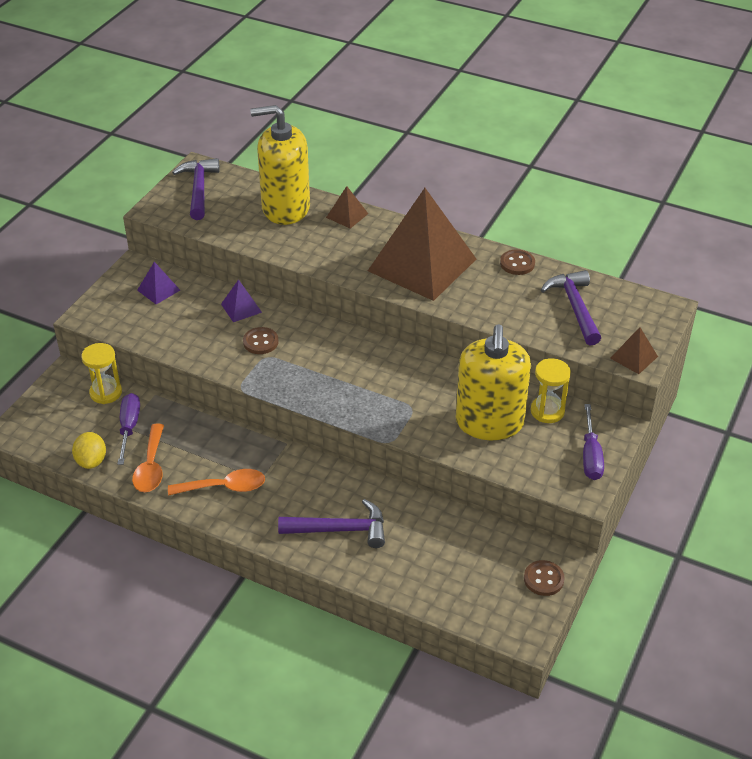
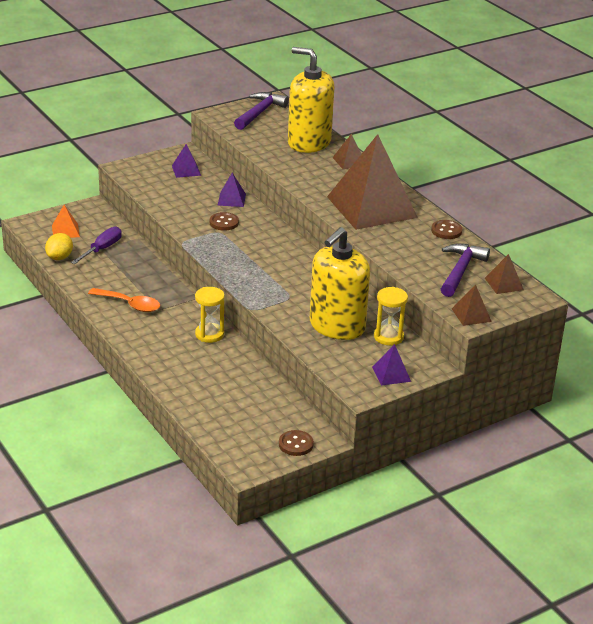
camera: 30 degrees right, 10 degrees down
(66, 422) = (65, 231): none -> orange pyramid
(106, 393) = (107, 225): yellow hourglass -> yellow hourglass (209, 334)
(151, 467) = (93, 275): orange spoon -> none
(340, 530) = (182, 358): purple hammer -> none
(590, 456) = (391, 374): purple screwdriver -> purple pyramid
(626, 305) = (504, 284): none -> brown pyramid

